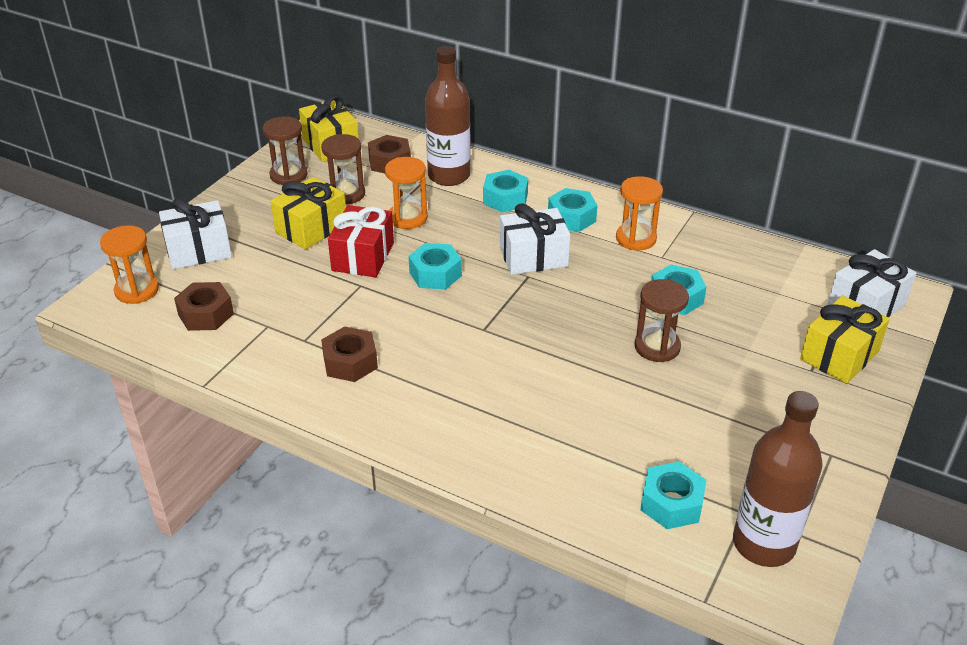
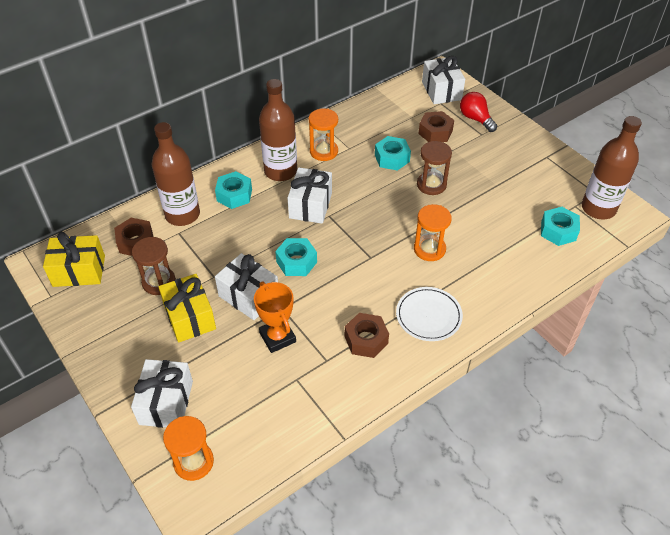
camera: 65 degrees left, 10 degrees up
(206, 314) = (258, 417): brown nut -> brown nut (435, 132)
(288, 175) = (101, 311): brown hourglass -> none
(317, 294) = (277, 337): none -> orange trophy
(363, 257) = (249, 296): red gift -> white gift
(408, 218) = (218, 255): orange hourglass -> orange hourglass (429, 249)
(418, 405) = (428, 316): none -> white plate
(571, 217) = (280, 171): turquoise nut -> brown bottle
(839, 355) = (475, 119): yellow gift -> red light bulb

